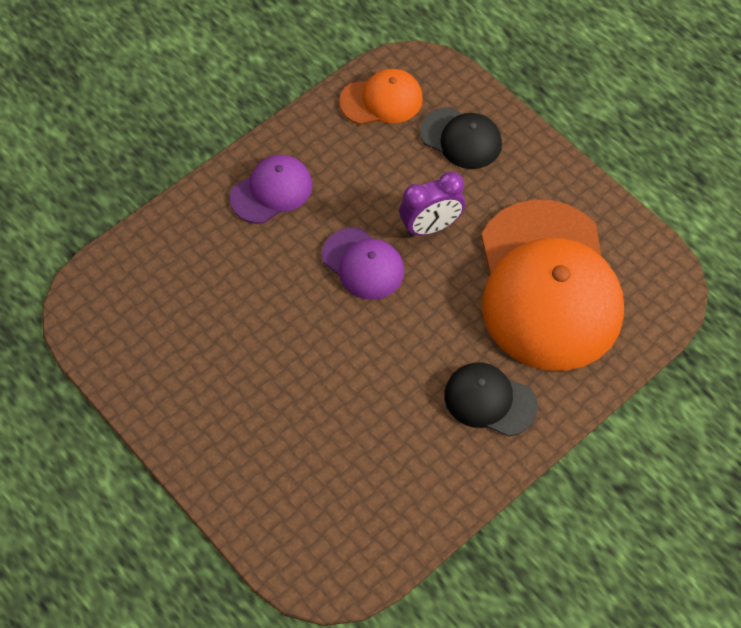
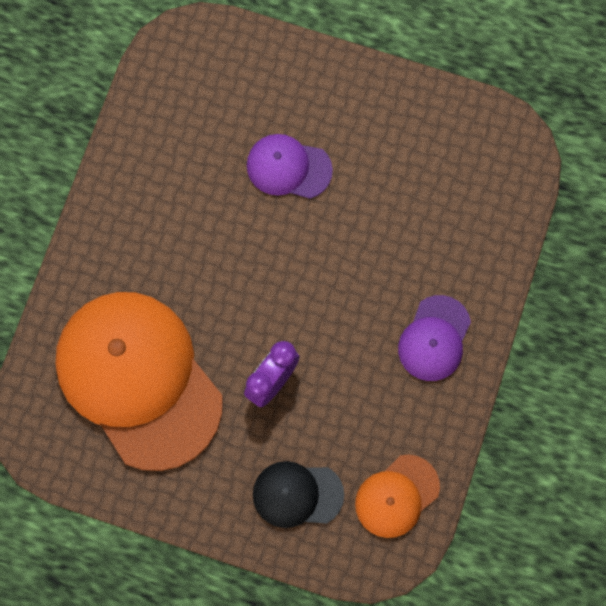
camera: 150 degrees right, 15 degrees up
(363, 264) = (309, 311): purple cap -> purple cap (288, 167)
(489, 400) = (135, 245): black cap -> none

